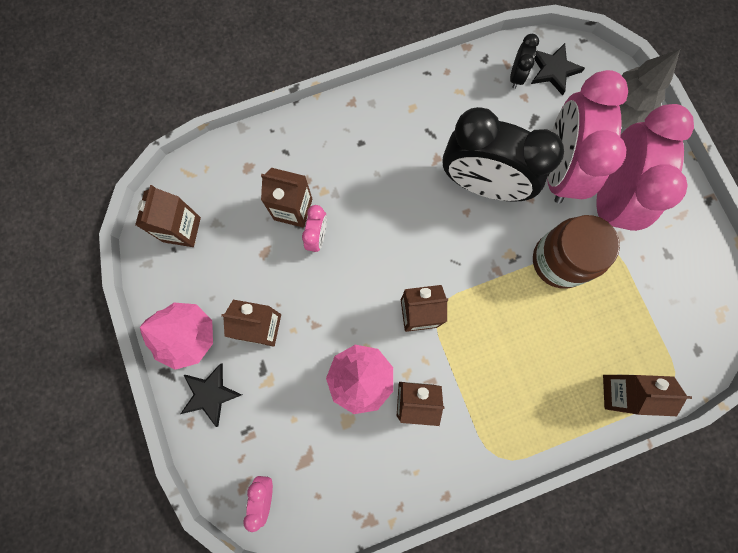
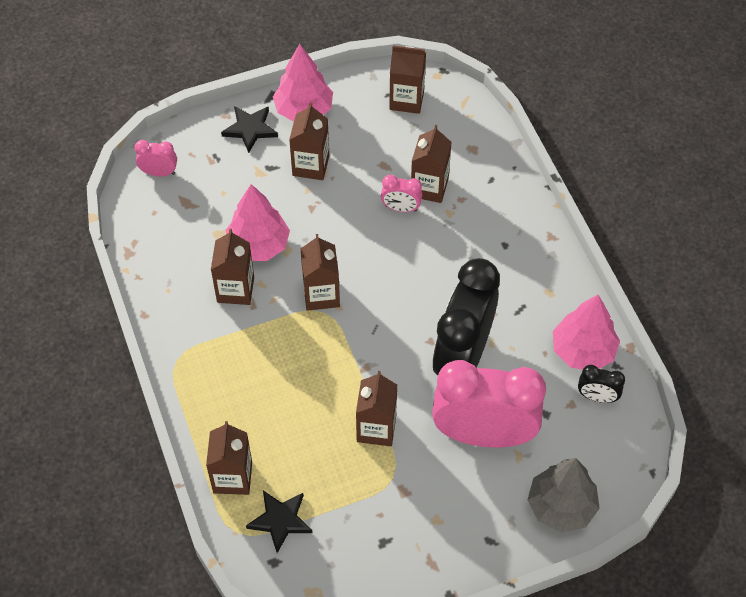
camera: 90 degrees right, 20 degrees down
(472, 84) = (583, 351): none -> pink tree
(553, 70) = (608, 437): black star -> black star (280, 520)
(559, 260) = (376, 428): brown jar -> brown carton
(609, 197) = (451, 484): pink clock -> none

